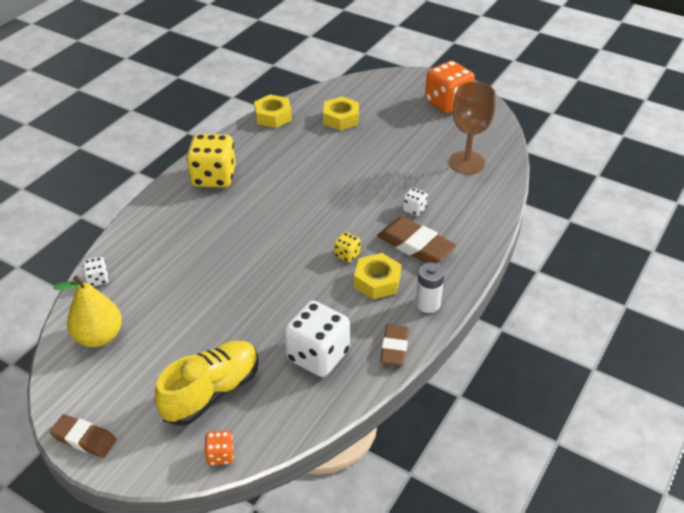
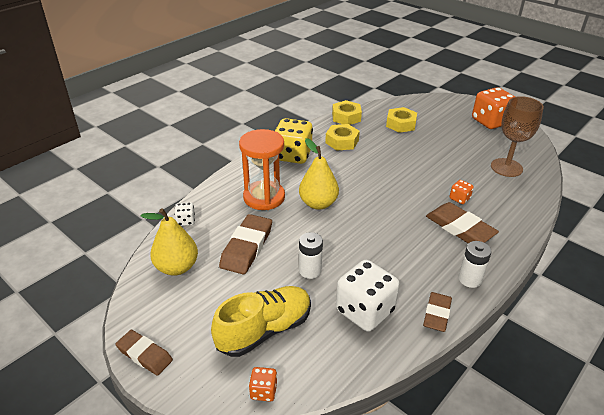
camera: 10 degrees right, 5 degrees down
(176, 301) = (246, 247): none -> brown eraser
(186, 237) = (264, 197): none -> orange hourglass
(252, 236) = (318, 203): none -> yellow pear
(252, 319) = (310, 270): none -> white battery
(347, 255) = (398, 228): yellow dice -> none
(377, 281) = (423, 253): yellow nut -> yellow nut (342, 141)
(414, 209) = (459, 198): white dice -> orange dice

